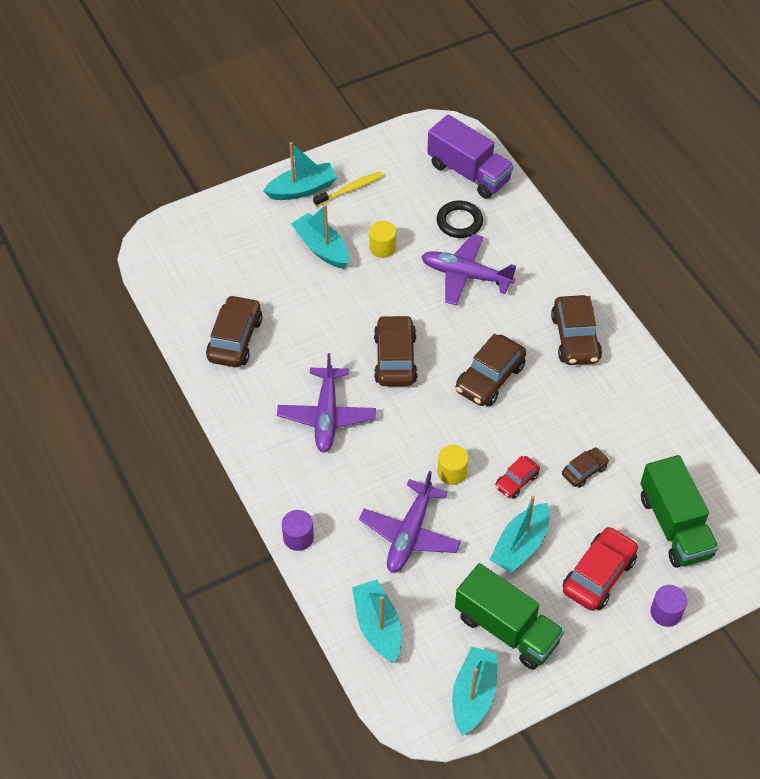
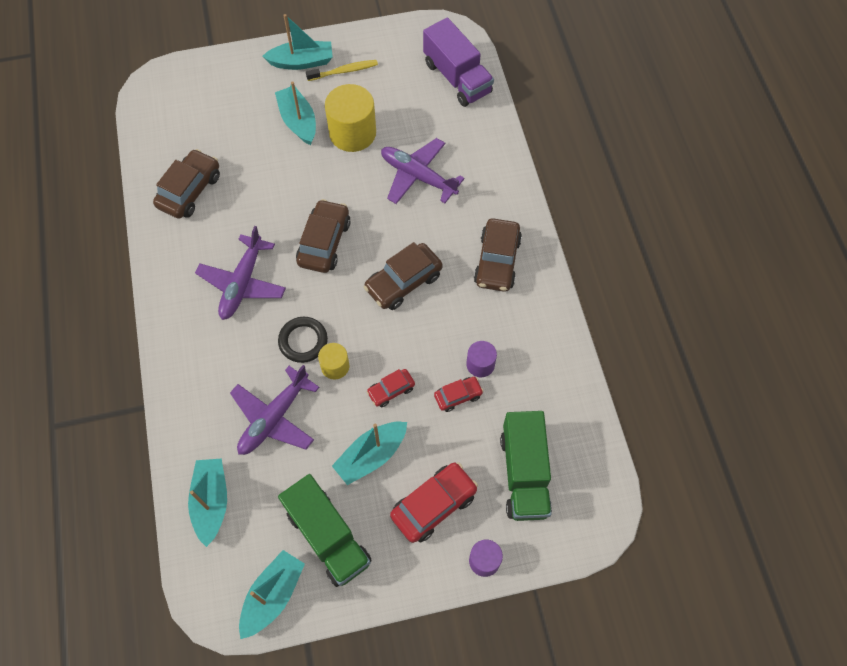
camera: 15 degrees right, 10 degrees up
(298, 537) = (173, 395): purple cylinder -> purple cylinder (480, 364)
(382, 247) = (352, 133): yellow cylinder -> yellow cylinder, size x1.88
(459, 222) = (431, 123): black ring -> black ring (303, 341)
(584, 471) = (458, 396): brown car -> red car

